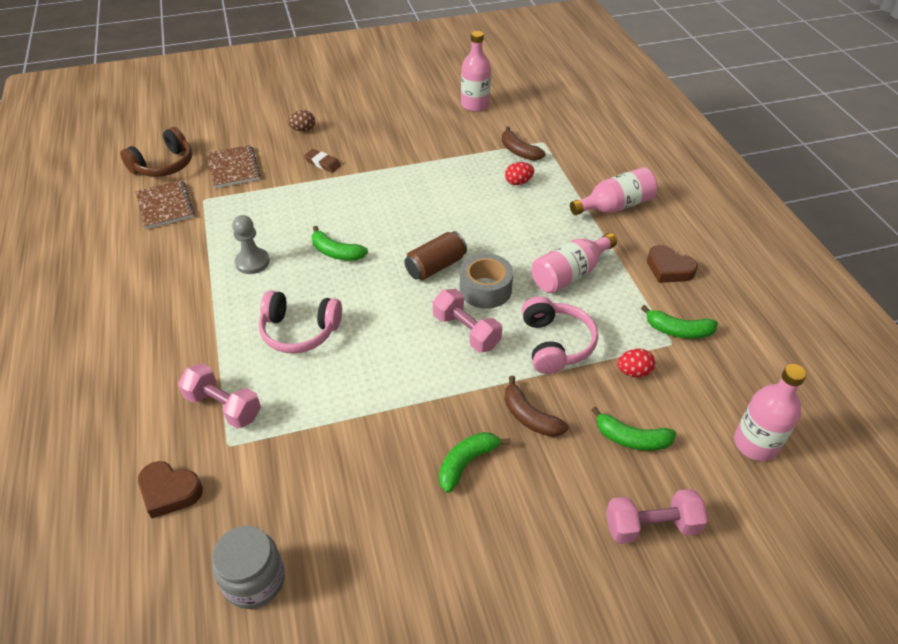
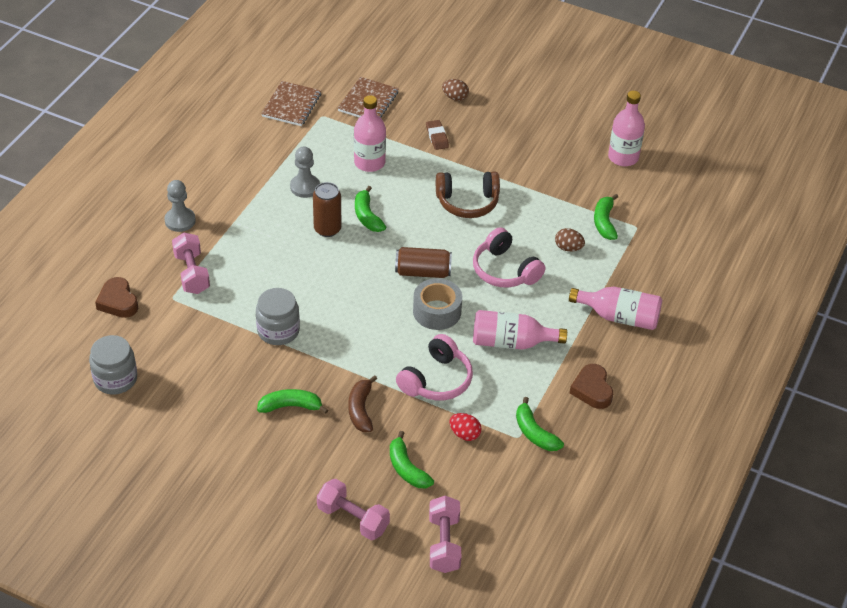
camera: 40 degrees right, 0 degrees up
(157, 365) = (180, 220): none -> grey pawn
(164, 165) = (323, 69): brown headphones -> brown headphones (467, 202)
(299, 331) = (283, 256): pink headphones -> pink headphones (504, 270)
(313, 283) = (327, 229): none -> brown can
(371, 400) = (278, 331): none -> grey jar
(466, 331) = (388, 330): pink dumbbell -> pink dumbbell (444, 543)
(518, 182) = (568, 248): red egg -> brown egg
(519, 151) = (604, 222): brown banana -> green banana
(755, 444) = (483, 531): pink bottle -> pink bottle (369, 162)

